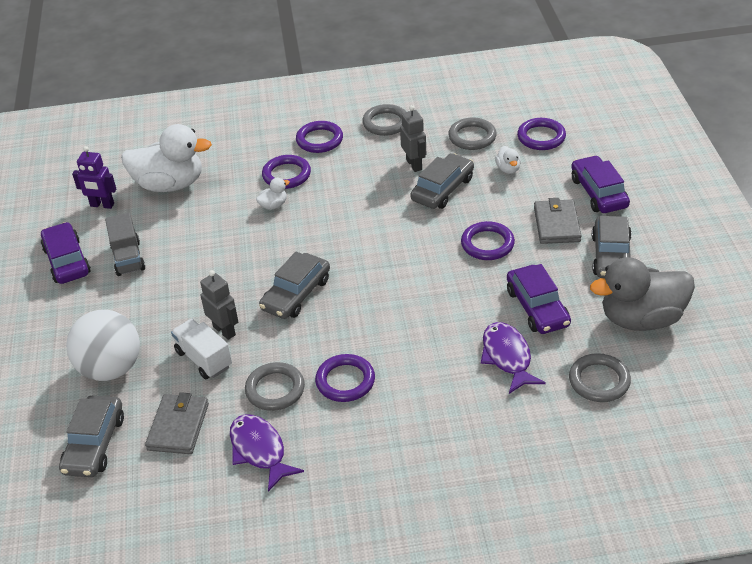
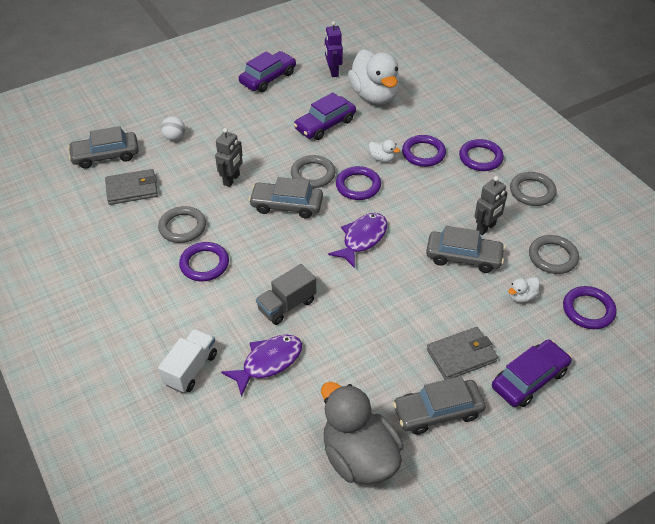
camera: 65 degrees right, 5 degrees up
(111, 368) = (174, 137): white ball -> white ball, size x0.46
(128, 258) = (284, 105): grey truck -> grey truck (287, 305)
(204, 359) = (199, 179): white truck -> white truck (190, 369)
(259, 451) = (121, 239): purple fish -> purple fish (362, 239)
(487, 244) = (406, 310): purple ring -> purple ring (358, 186)
(537, 307) = (339, 368): purple car -> purple car (325, 124)
(599, 381) = (264, 439): grey ring -> grey ring (313, 174)

